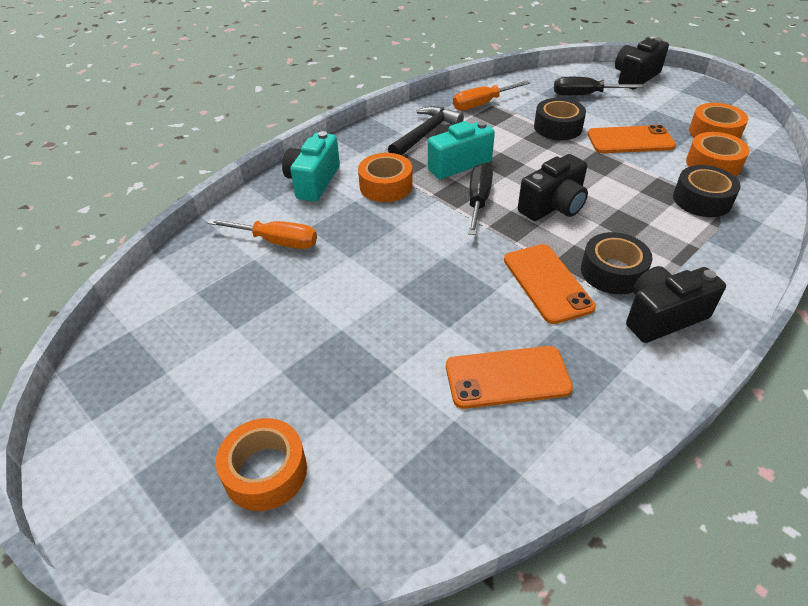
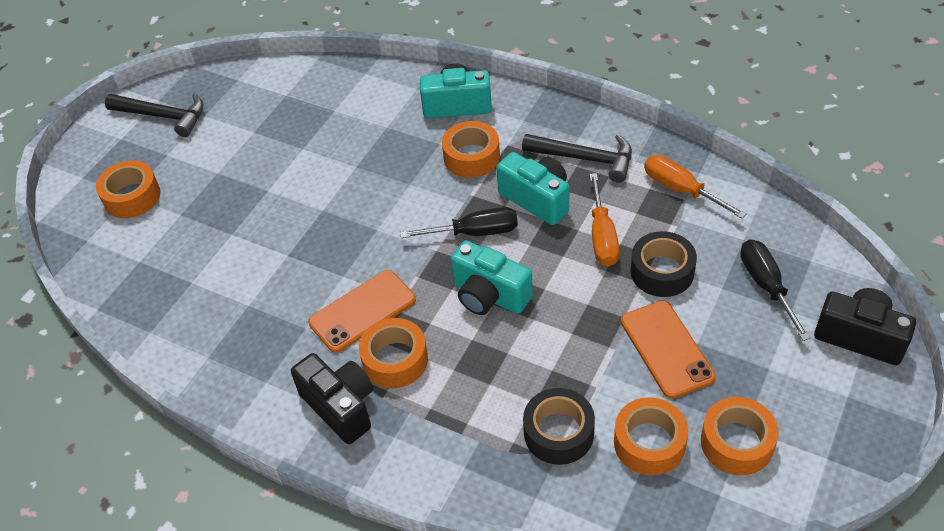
camera: 75 degrees right, 5 degrees up
(131, 416) = (163, 116): none -> black hammer
(276, 242) = (360, 115): orange screwdriver -> orange screwdriver (602, 236)
(507, 377) = (239, 305): orange phone -> none
(553, 206) = (489, 295): black camera -> turquoise camera
(612, 272) = (395, 360): black tape -> orange tape

